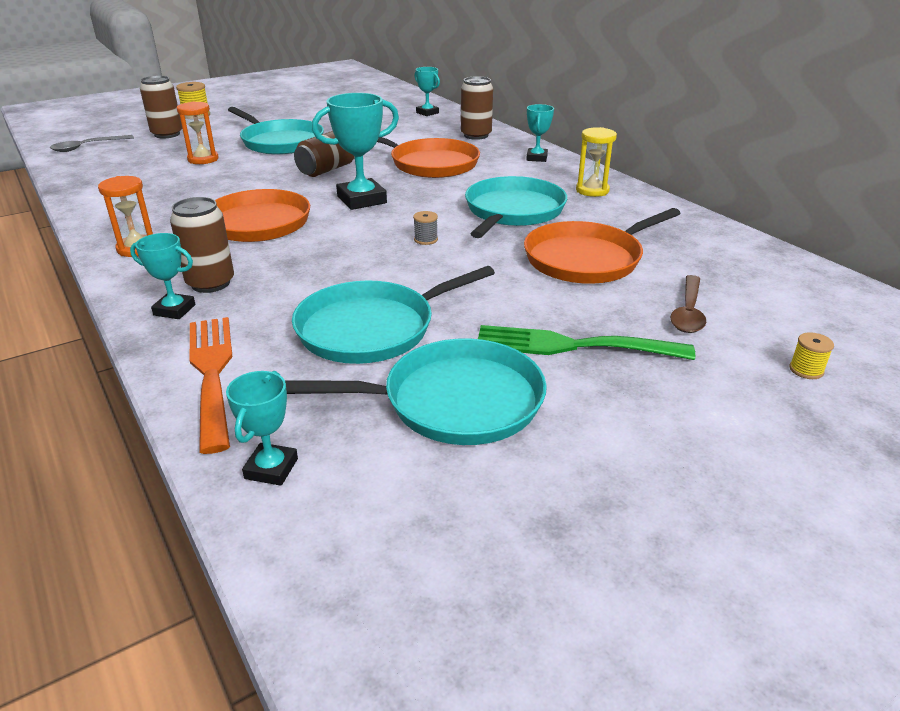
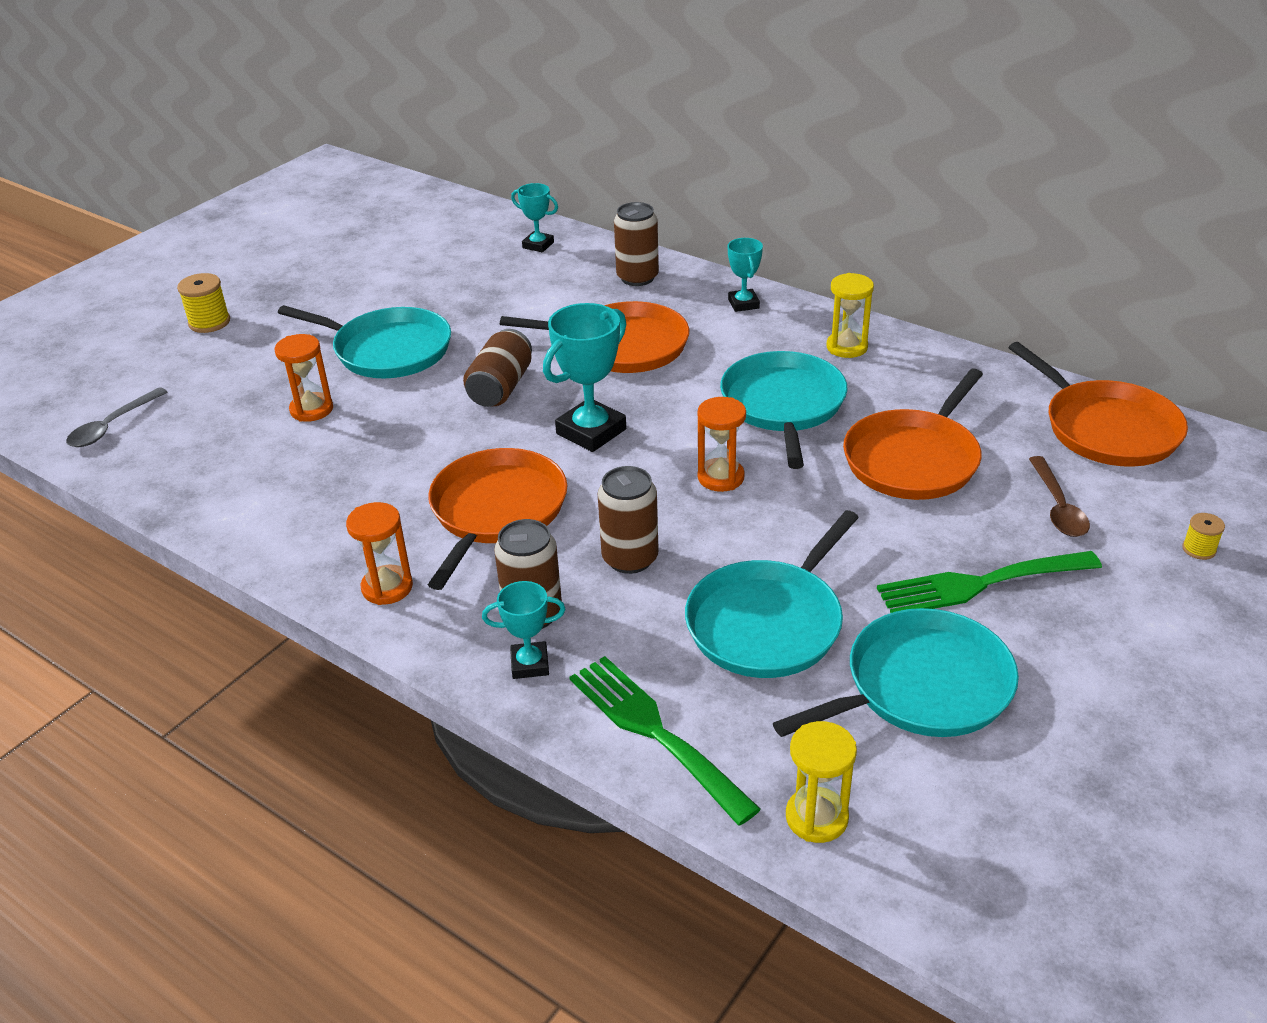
camera: 20 degrees left, 5 degrees up
(167, 134) = (206, 372): brown can -> brown can (630, 558)
(212, 373) = (654, 732): orange fork -> green fork
(271, 469) = (816, 817): turquoise trophy -> yellow hourglass
(426, 240) = (721, 477): grey spool -> orange hourglass
(775, 273) = (1106, 428): none -> orange pan

